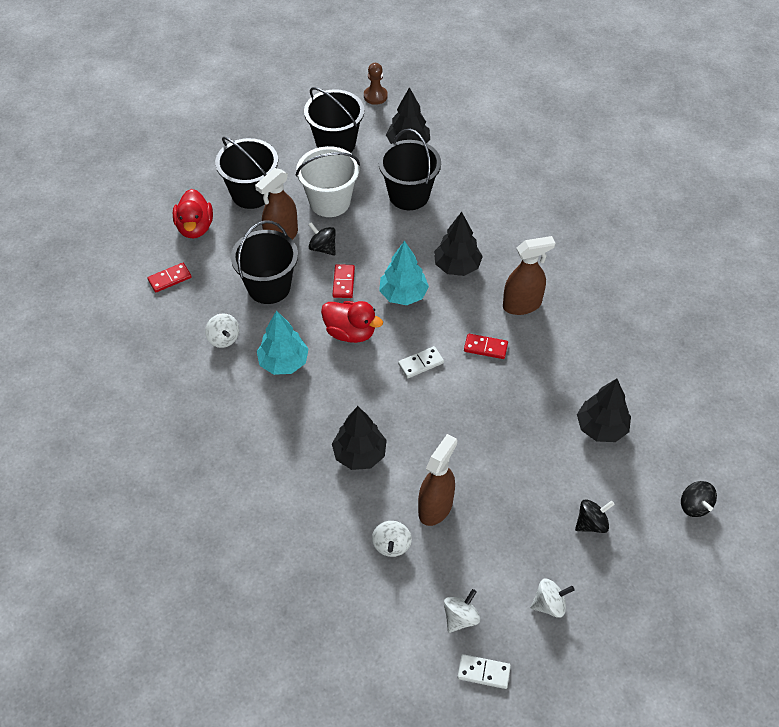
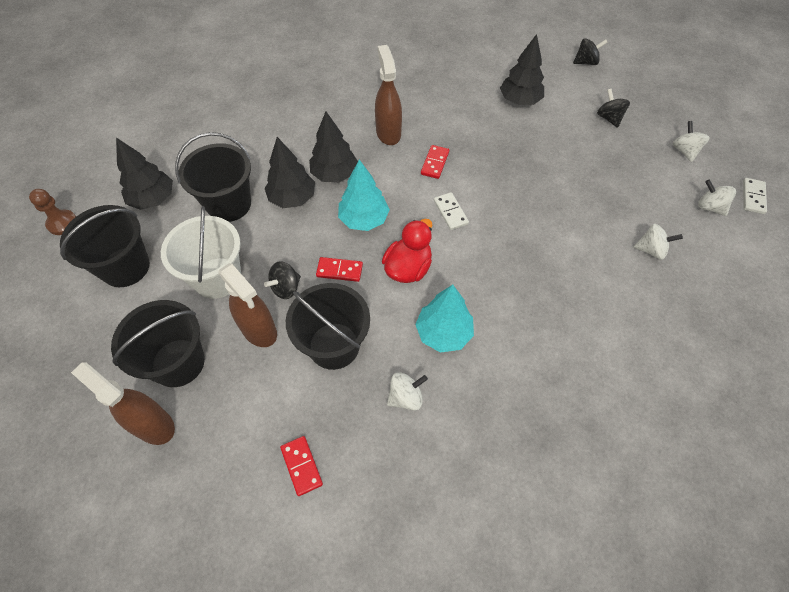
camera: 85 degrees left, 5 degrees up
(195, 227) = (218, 433): red duck -> none
(359, 454) = (556, 269): black tree -> black tree (292, 198)
(435, 507) = (607, 215): brown spray bottle -> brown spray bottle (153, 425)

